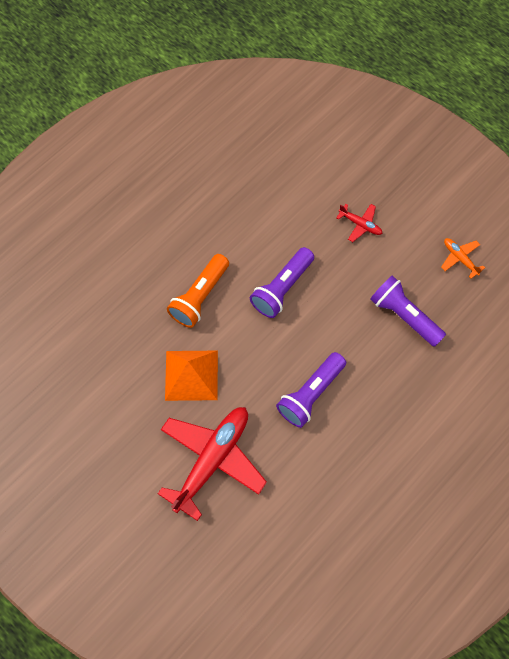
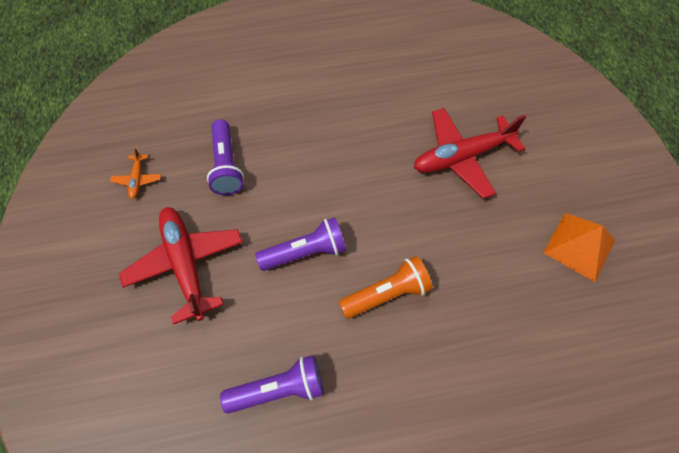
camera: 145 degrees left, 5 degrees down
(191, 375) = (439, 228): orange pyramid -> orange pyramid (579, 246)
(311, 394) = (350, 155): purple flashlight -> purple flashlight (278, 389)
(360, 224) = (186, 264): red plane -> red plane, size x2.24

